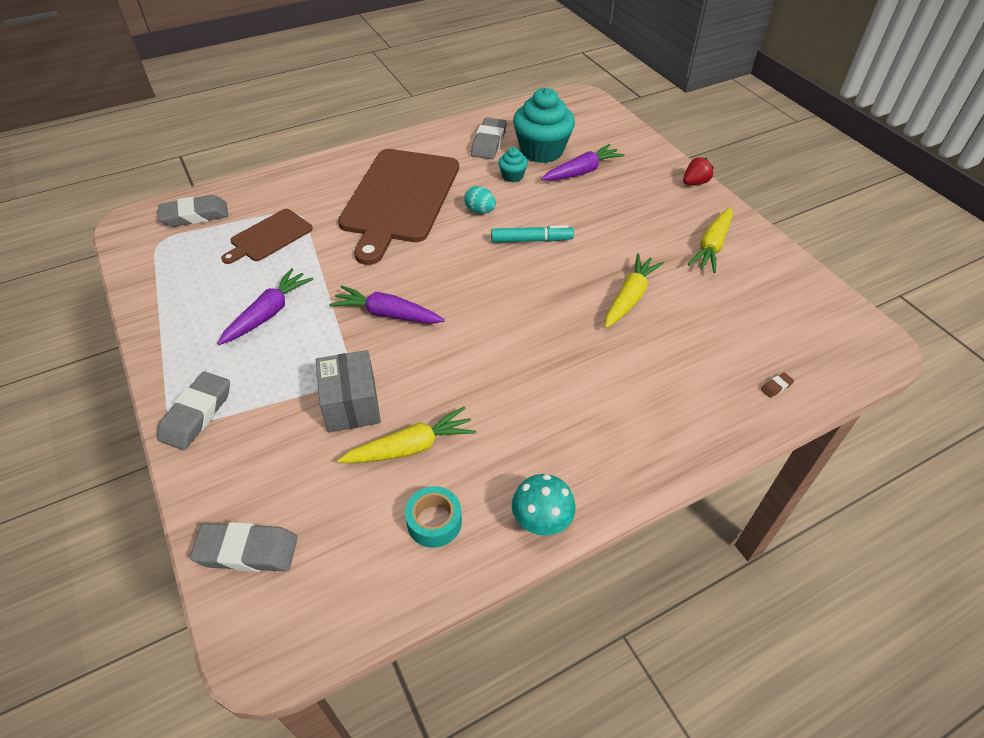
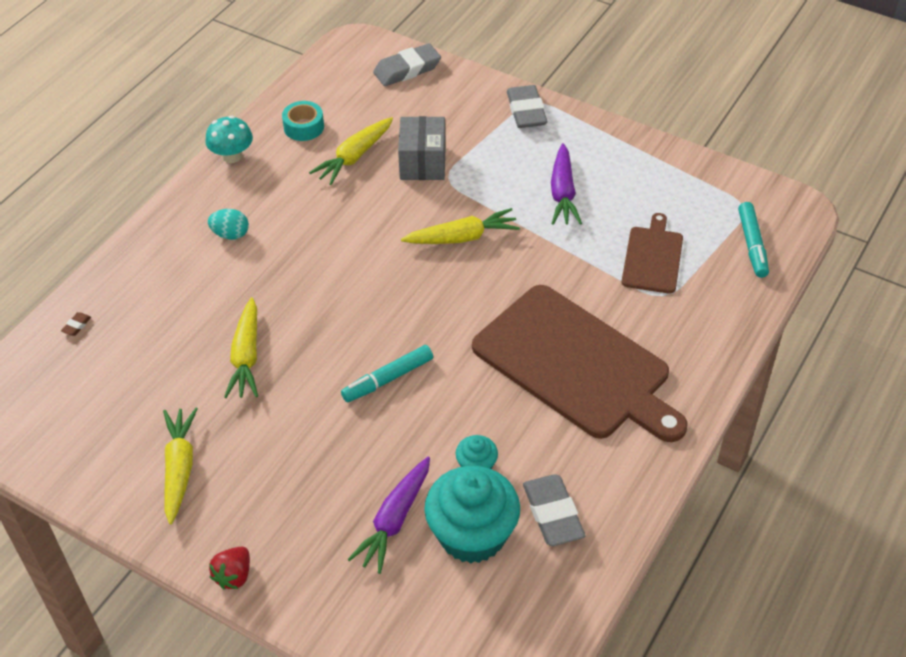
camera: 150 degrees right, 0 degrees up
(195, 215) = (752, 245): grey eraser -> turquoise marker
(351, 405) = (422, 163): grey box -> grey box turned 45 degrees clockwise
(388, 314) = (461, 237): purple carrot -> yellow carrot
(399, 199) = (575, 365): brown cutting board -> brown cutting board turned 150 degrees clockwise
(480, 211) = (473, 392): turquoise egg -> turquoise egg (230, 234)

